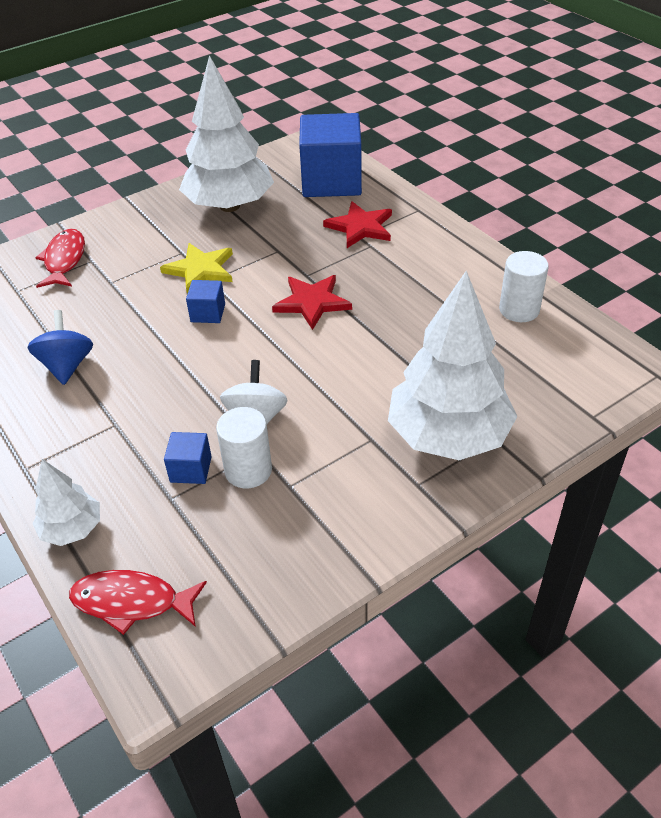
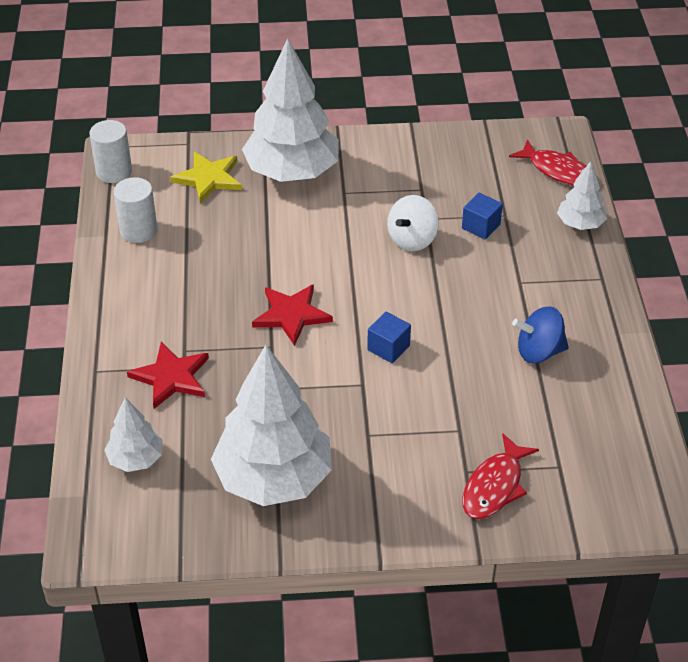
camera: 150 degrees left, 0 degrees up
(67, 365) = (539, 352): blue spinning top -> blue spinning top turned 60 degrees clockwise
(200, 270) = (363, 401): yellow star -> yellow star (209, 178)
(248, 470) = (442, 209): white cylinder -> white cylinder (114, 172)
(331, 181) = (136, 459): blue cube -> white tree

